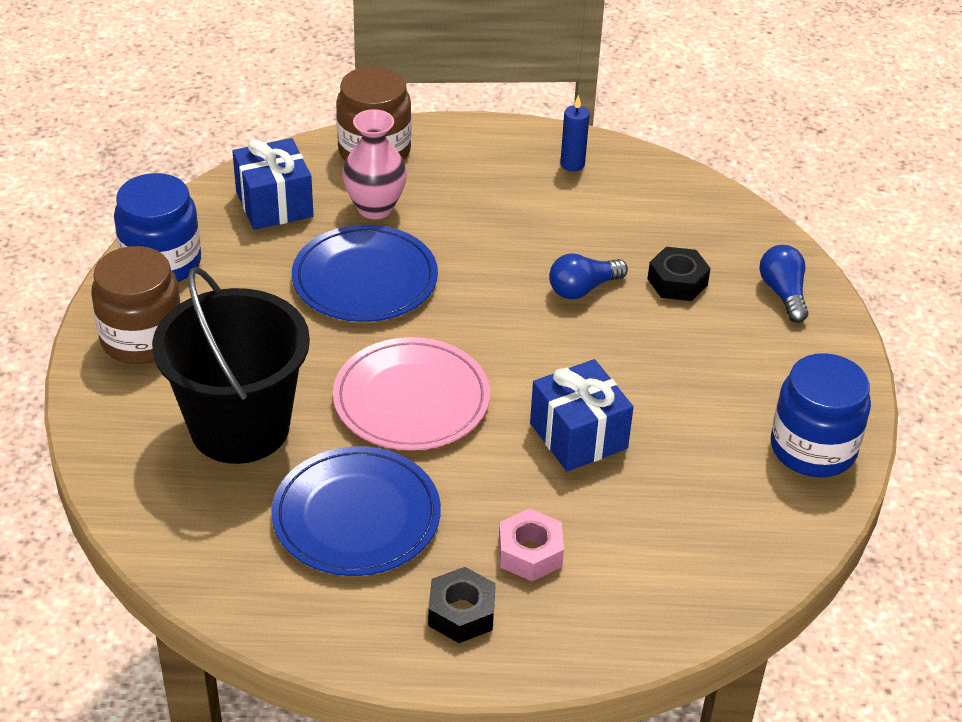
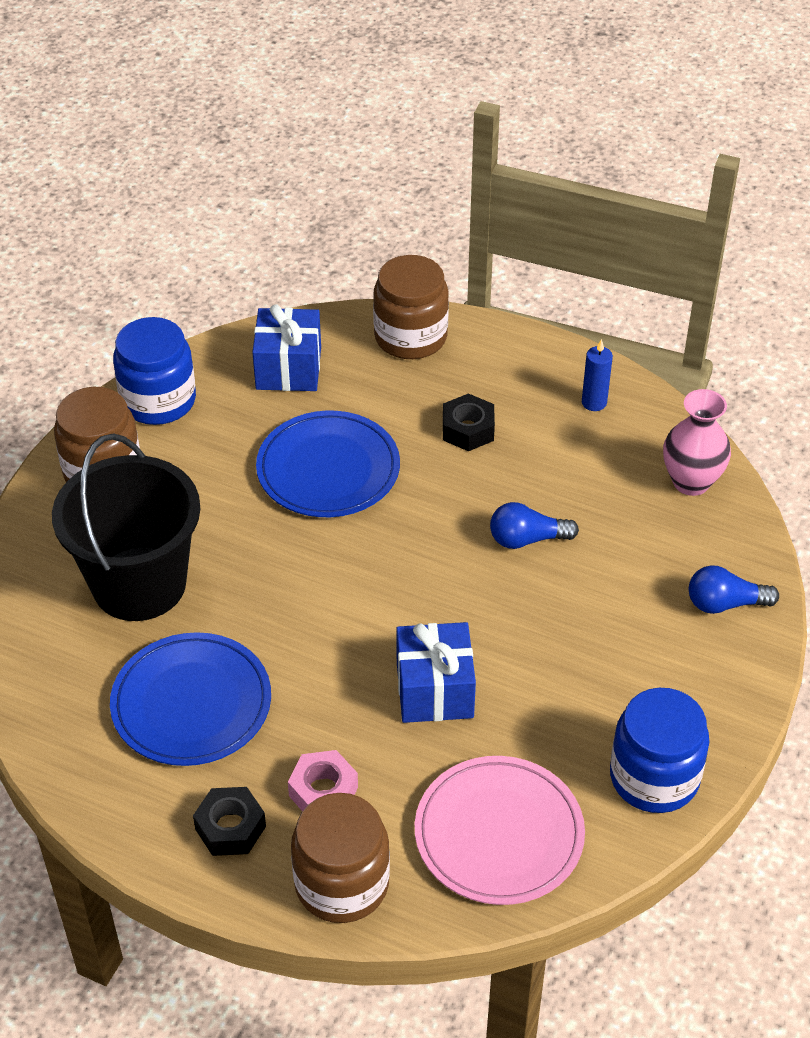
camera: 25 degrees right, 5 degrees up
(375, 208) = (378, 397): pink vase -> pink vase (691, 482)
(411, 399) = (303, 604): pink plate -> pink plate (499, 834)
(596, 626) = (342, 883): none -> brown jar
(677, 282) = (624, 559): black nut -> black nut (468, 430)
(783, 293) = (725, 603): blue light bulb -> blue light bulb turned 105 degrees counterclockwise

